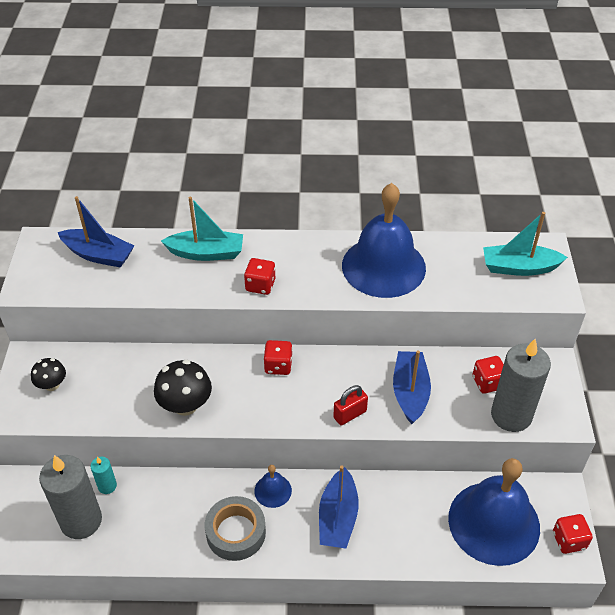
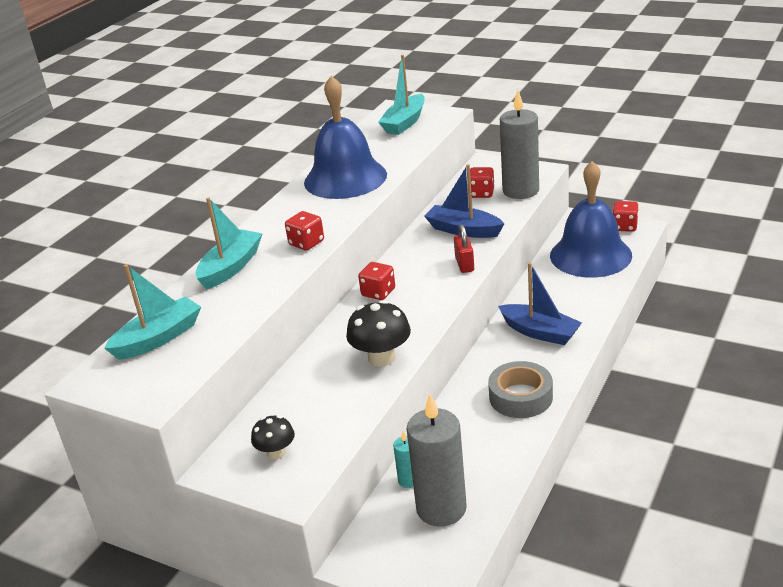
camera: 60 degrees left, 15 degrees down
(98, 255) = (158, 338): blue boat -> turquoise boat
(273, 490) = (488, 364): blue bell -> none

